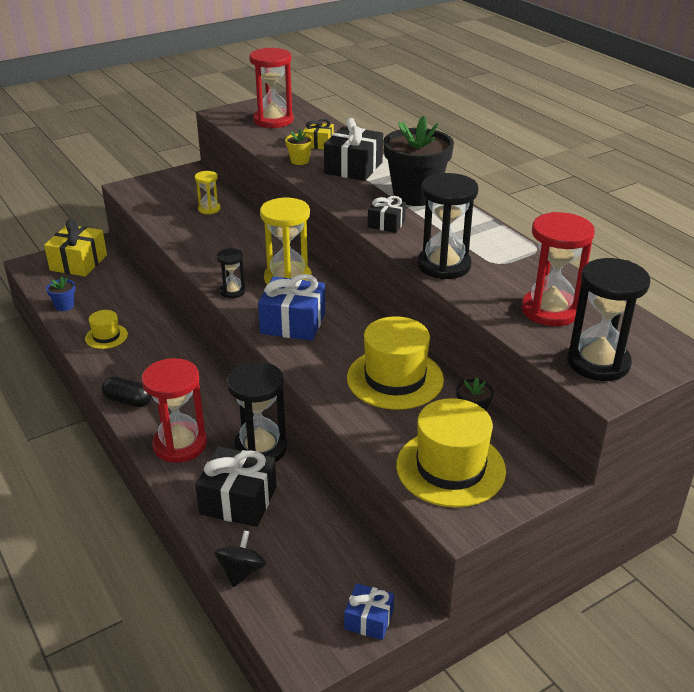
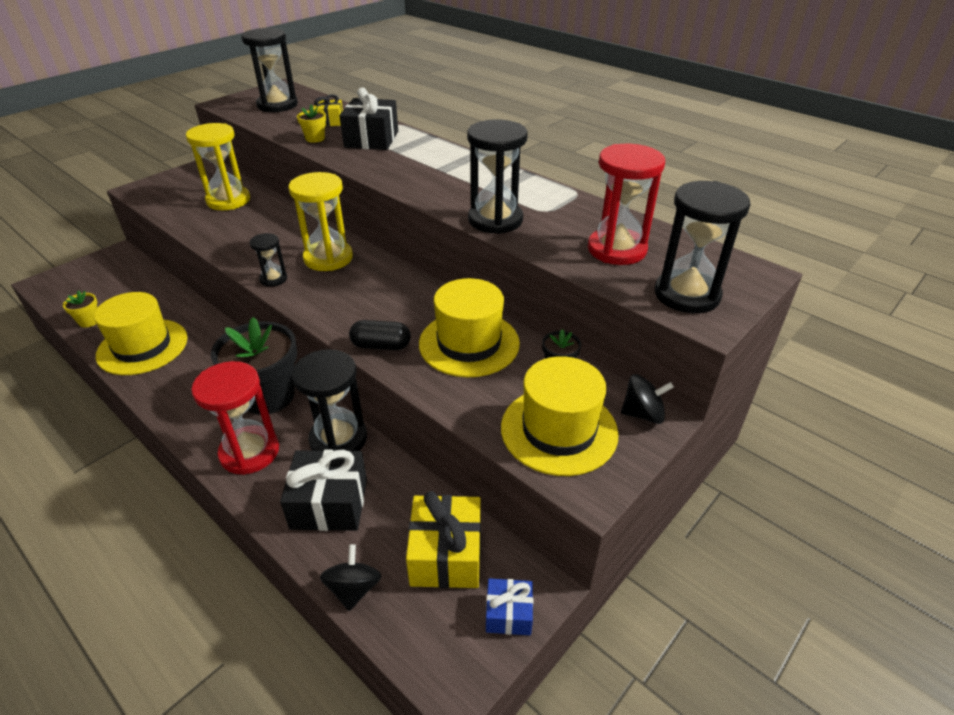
camera: 15 degrees left, 5 degrees up
(64, 306) = (89, 321): blue flower pot -> yellow flower pot
(78, 263) = (97, 274): yellow gift -> yellow gift (446, 554)
(106, 336) = (142, 347): yellow hat -> yellow hat, size x1.92
(128, 401) = (181, 413): black capsule -> black capsule (381, 346)
(209, 209) = (228, 200): yellow hourglass -> yellow hourglass, size x1.88
(273, 120) = (277, 105): red hourglass -> black hourglass
(293, 323) = (346, 302): blue gift -> none
(386, 224) = (422, 187): black gift -> none
(415, 195) = (442, 157): black flower pot -> black flower pot (268, 396)
(536, 468) = (643, 414): none -> black spinning top

